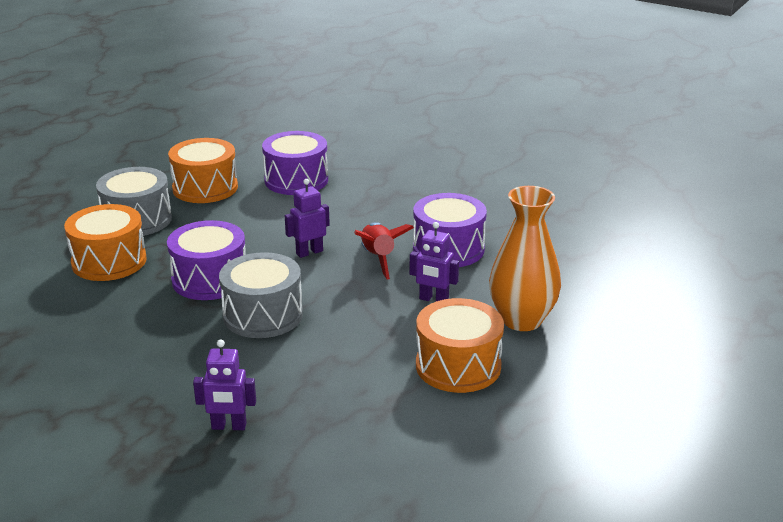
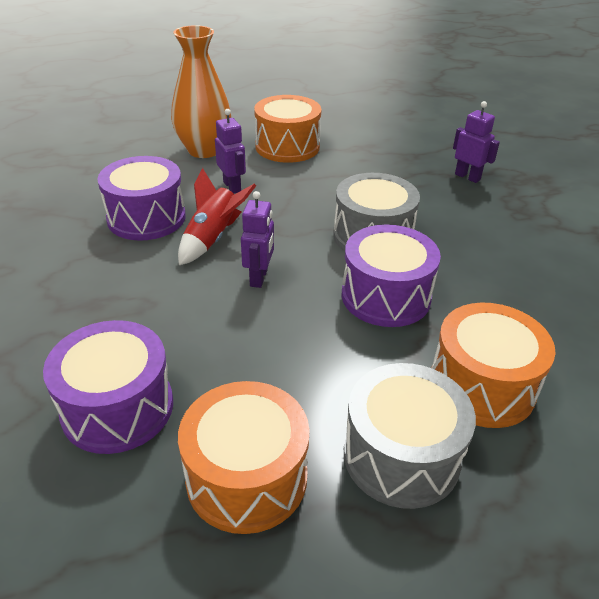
camera: 140 degrees left, 10 degrees up
(309, 252) = (259, 277): purple robot -> purple robot turned 90 degrees counterclockwise

